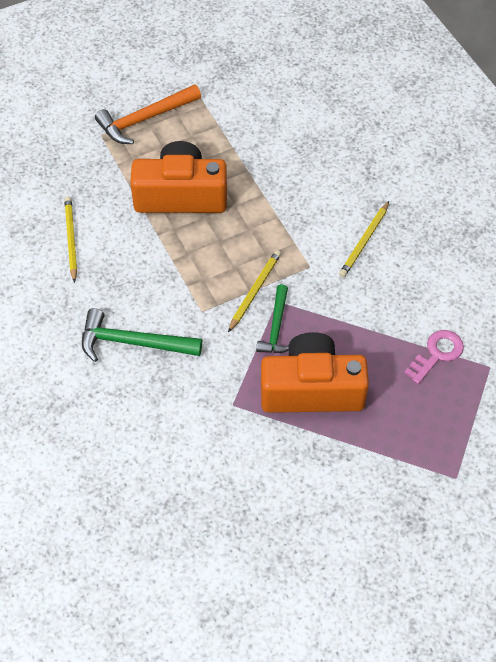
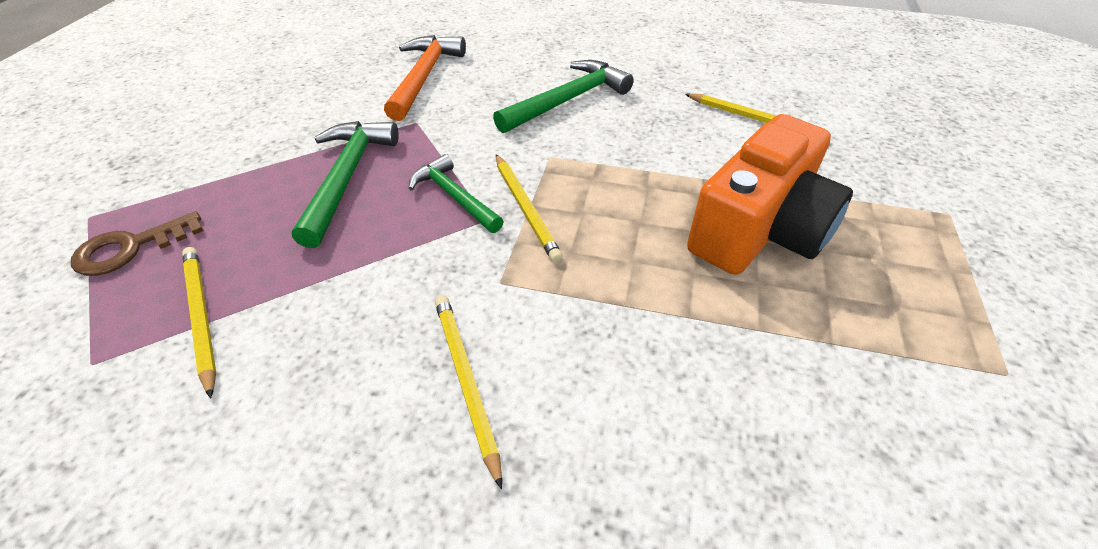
camera: 130 degrees right, 10 degrees down
(145, 119) = (969, 273): orange hammer -> orange hammer (424, 77)
(312, 389) = (347, 178): orange camera -> green hammer
(437, 354) = (201, 317): pink key -> yellow pencil
(445, 429) = (131, 248): none -> brown key

